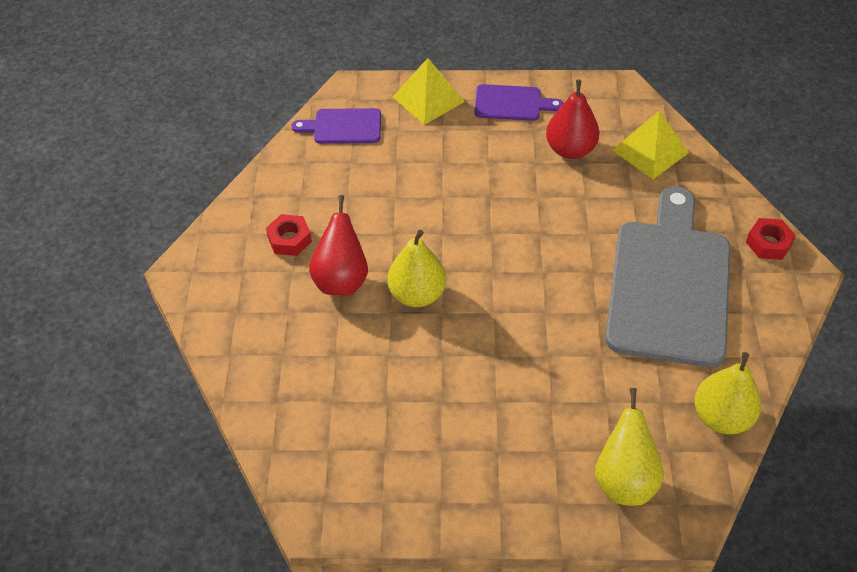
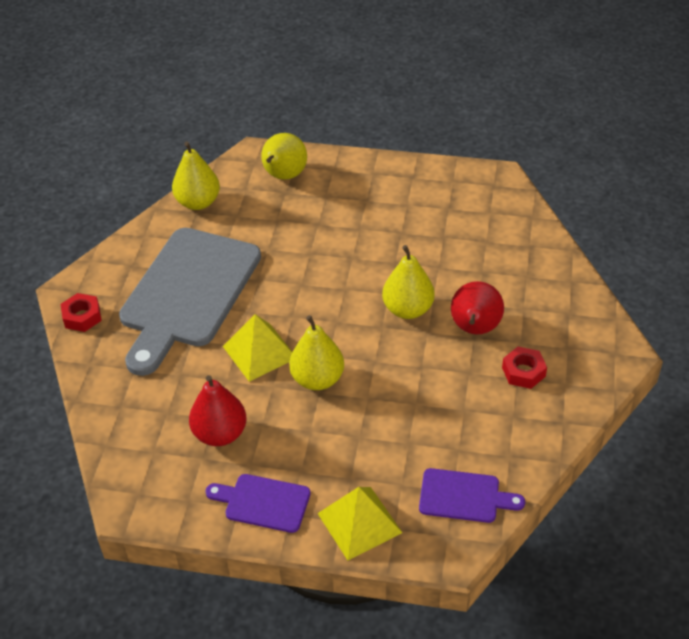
camera: 170 degrees left, 5 degrees down
(495, 208) = (317, 379): none -> yellow pear
(650, 151) = (138, 421): yellow pyramid -> yellow pyramid (259, 352)

